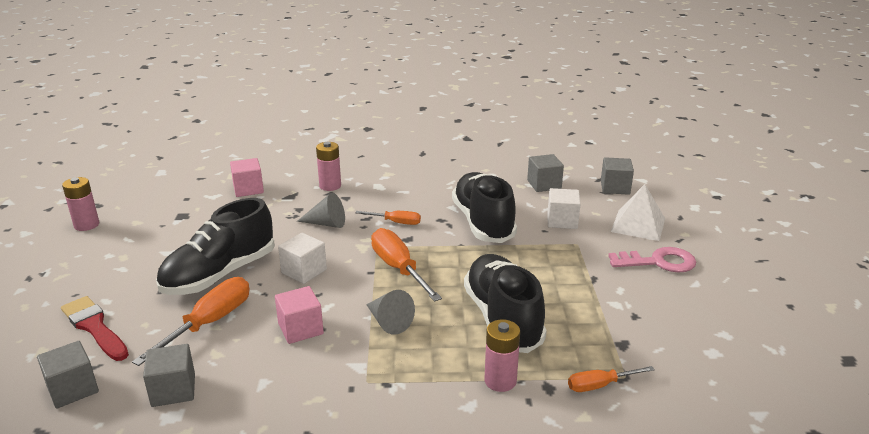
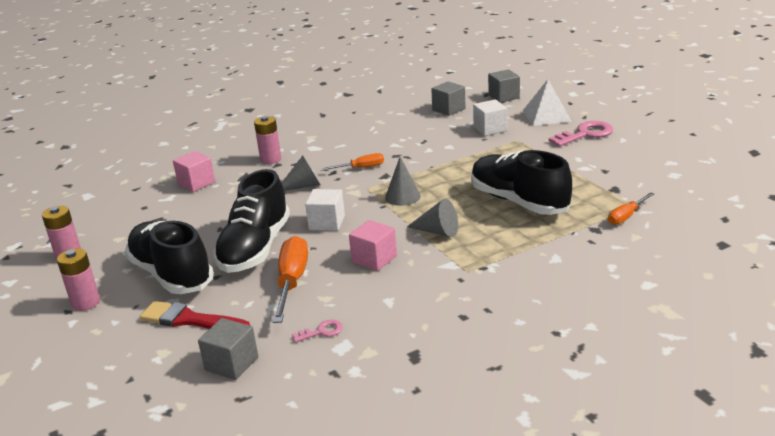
camera: 25 degrees left, 0 degrees up
(173, 390) = (322, 331): grey cube -> pink key
(398, 268) = (402, 196): orange screwdriver -> grey cone
(483, 223) = (432, 147): black shoe -> black shoe (171, 274)
(500, 381) = (559, 237): pink battery -> pink battery (86, 303)

